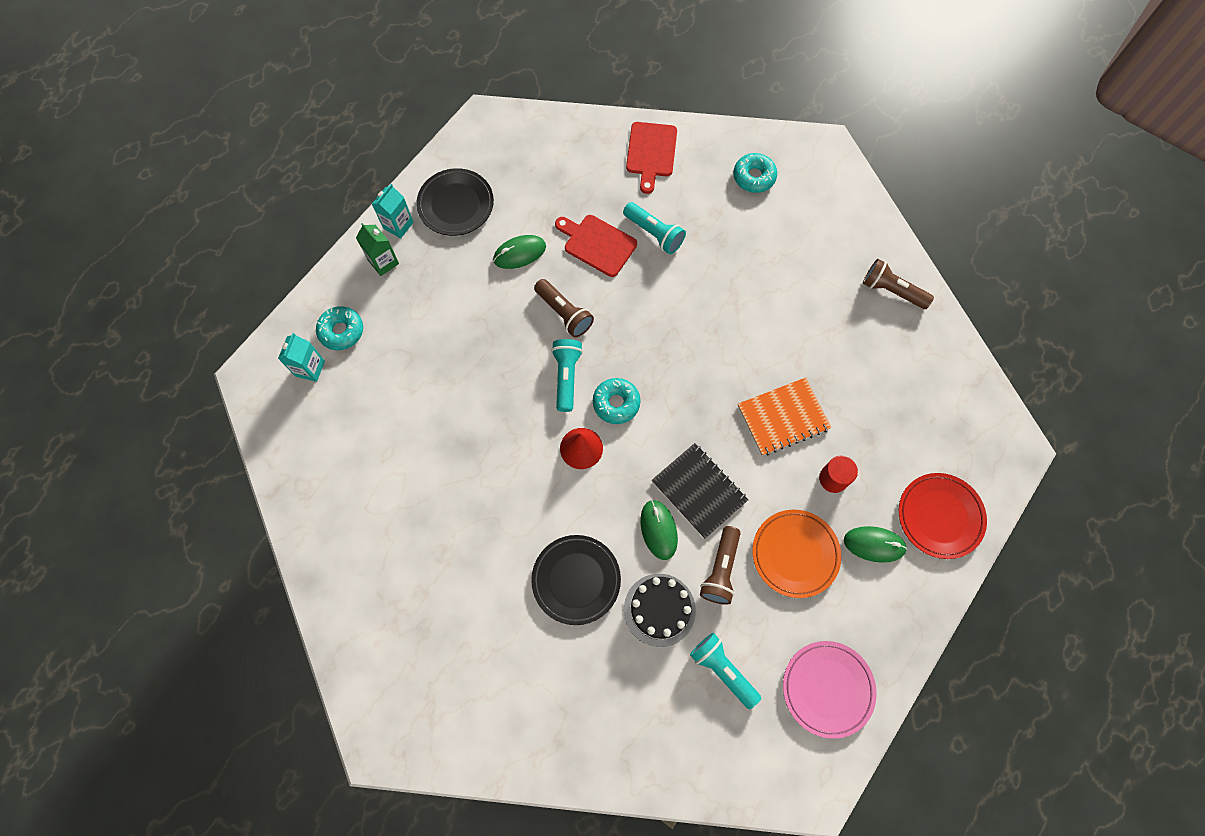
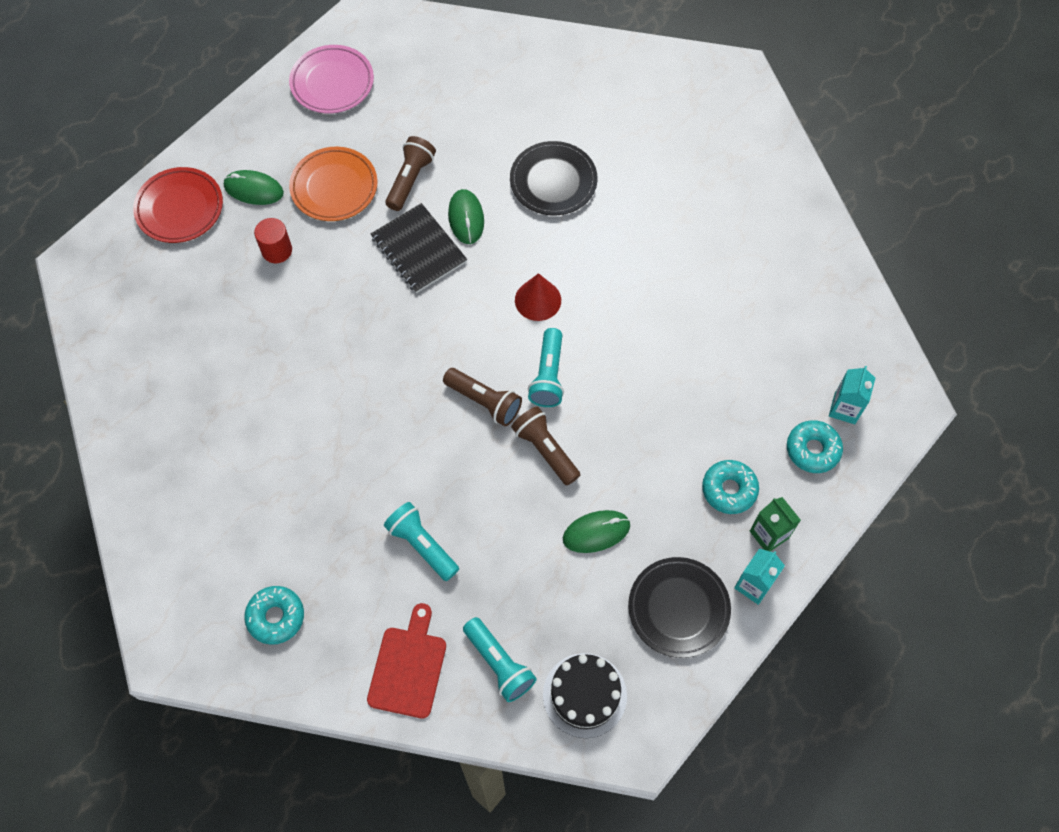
camera: 175 degrees left, 5 degrees down
(597, 244) = (497, 536): red cutting board -> none
(616, 403) = (495, 343): turquoise donut -> turquoise donut (729, 490)
(659, 609) = (475, 152): black cake -> black cake (584, 695)
(722, 670) = (424, 103): turquoise flashlight -> turquoise flashlight (499, 663)
(783, 417) = (314, 314): orange notebook -> none
(892, 291) = (146, 445): brown flashlight -> brown flashlight (484, 401)

